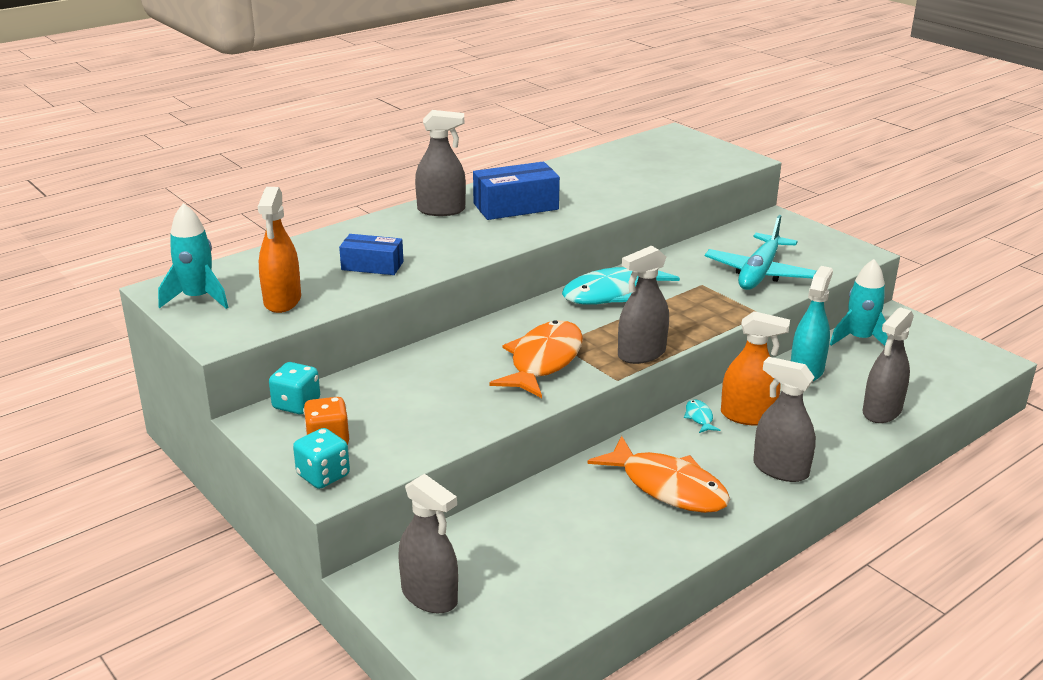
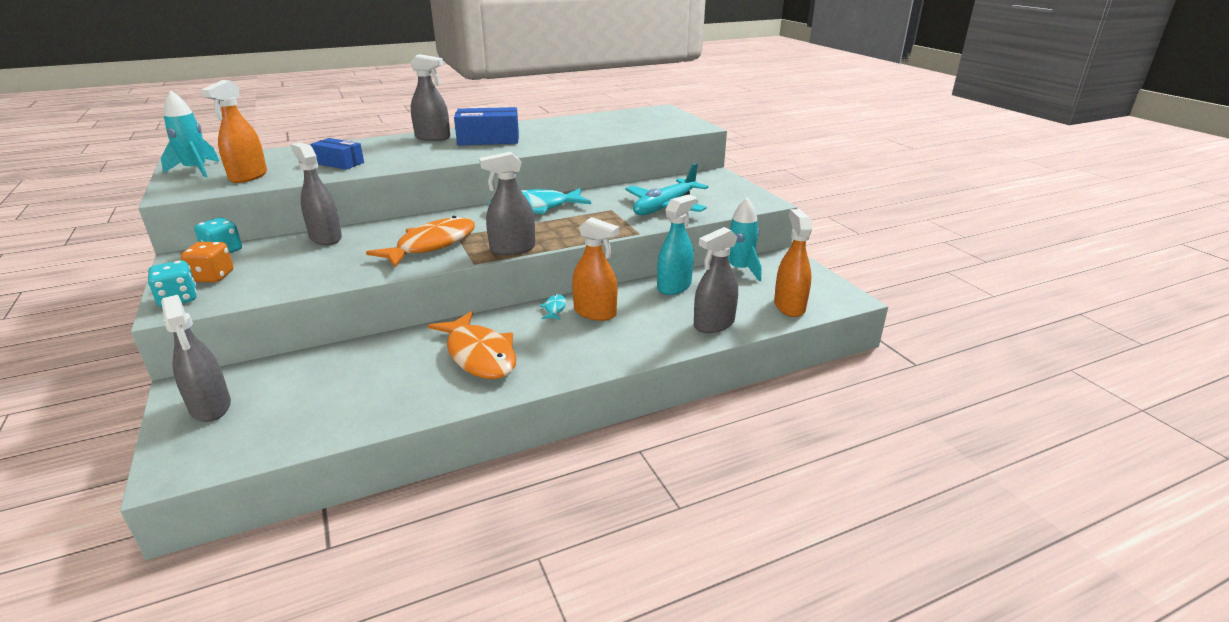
camera: 15 degrees right, 0 degrees up
(780, 469) = (585, 356): grey spray bottle -> grey spray bottle (325, 238)
(942, 378) = (789, 306): none -> orange spray bottle

